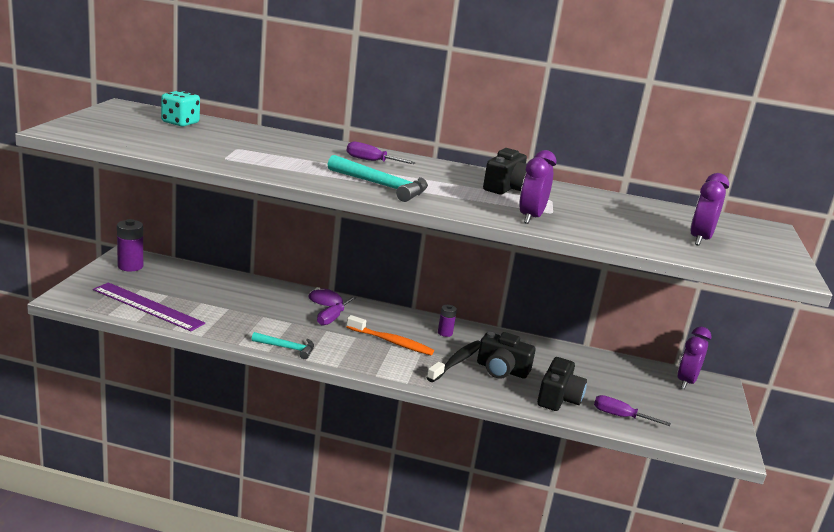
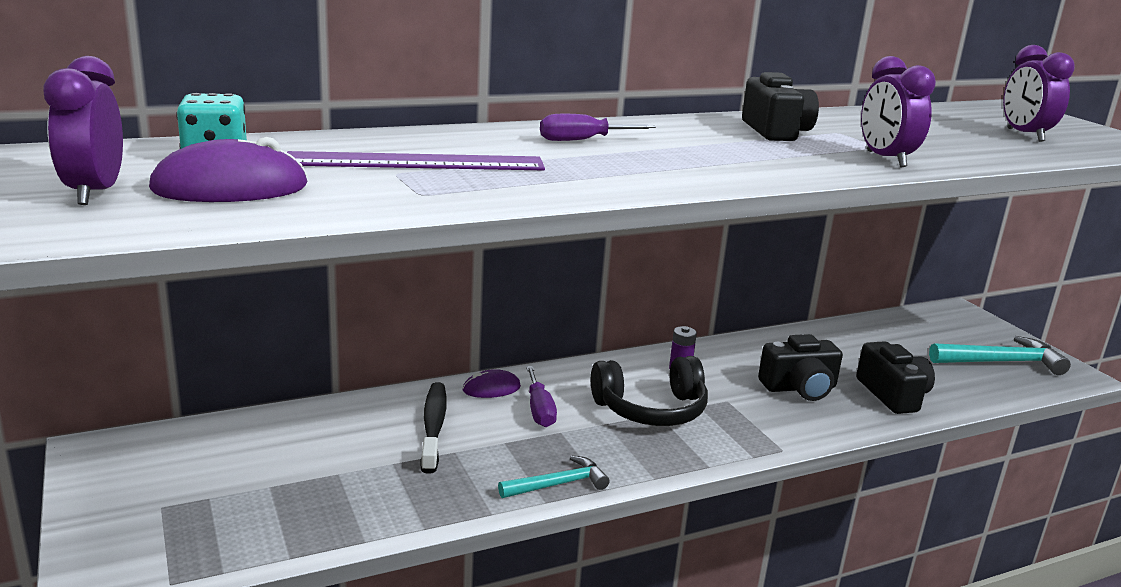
camera: 35 degrees left, 0 degrees up
(130, 266) = (131, 465): purple battery -> none
(148, 306) = (267, 522): purple ruler -> purple ruler (416, 162)
(156, 135) = (230, 188): none -> purple mouse
(381, 186) = (681, 170): turquoise hammer -> turquoise hammer (1001, 362)
(391, 342) = (651, 409): orange toothbrush -> black headphones
(456, 362) = (749, 401): black toothbrush -> black toothbrush (433, 426)
(620, 416) = (963, 387): purple screwdriver -> none
(686, 382) = (938, 320): purple clock -> purple clock (95, 193)

